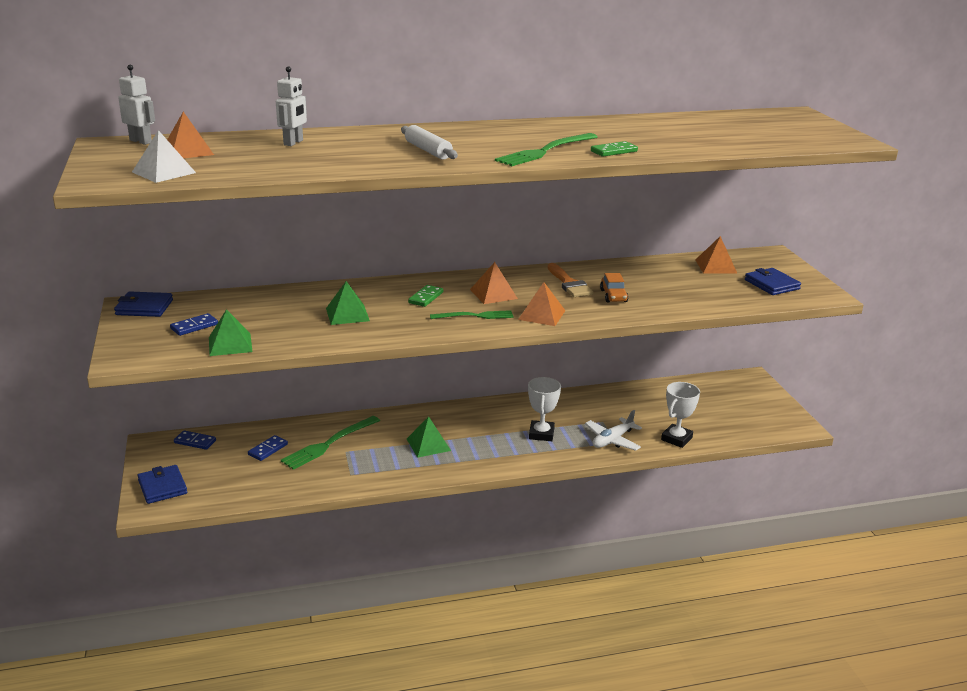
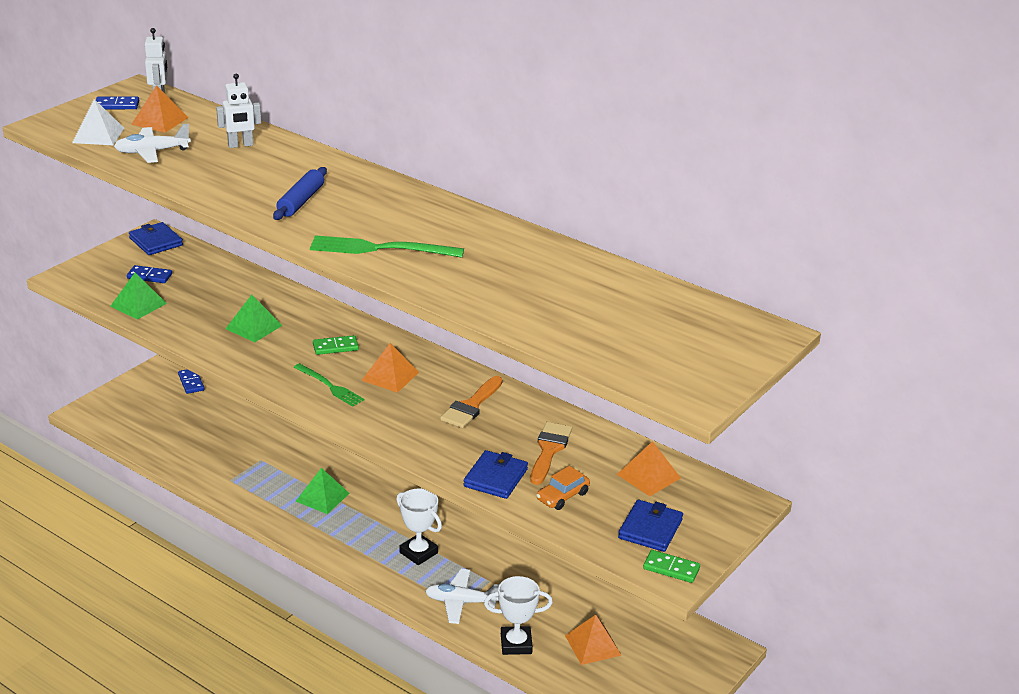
camera: 50 degrees right, 5 degrees up
(162, 487) = (117, 403): blue wallet -> blue wallet (495, 478)
(241, 165) = (152, 152): none -> white plane
(268, 449) = (219, 421): blue domino -> blue domino (117, 105)
(329, 444) = (262, 445): green fork -> none
(428, 151) = (301, 201): white rolling pin -> blue rolling pin
(541, 315) = (378, 418): orange pyramid -> orange pyramid (593, 645)
(541, 434) = (418, 553): white trophy -> white trophy turned 75 degrees clockwise
(613, 296) = (476, 441): orange car -> orange car (562, 496)
(614, 151) = (432, 279): green domino -> green domino (671, 568)
(652, 280) = (549, 450): none -> orange brush

